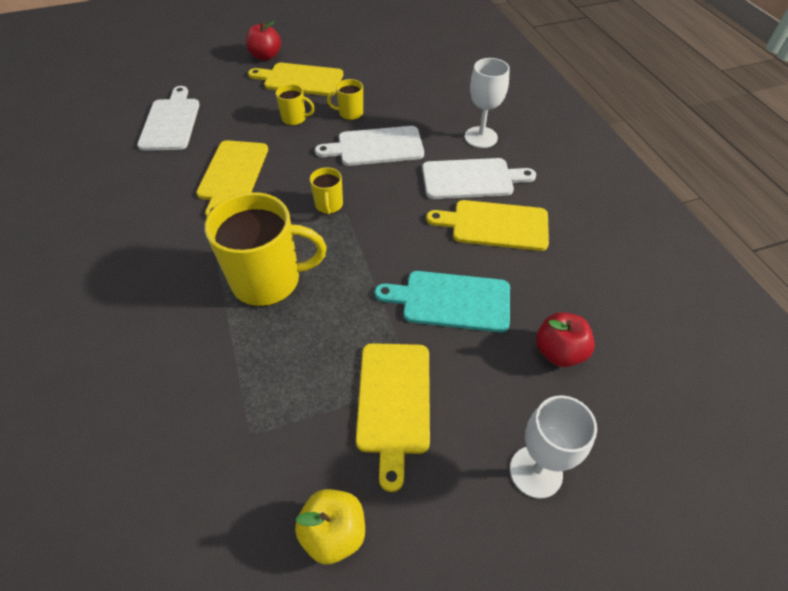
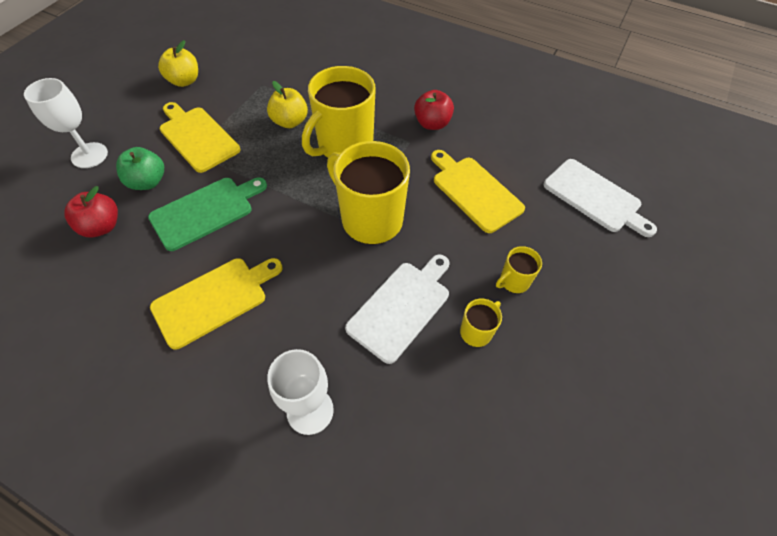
camera: 135 degrees right, 5 degrees up
(266, 56) = (673, 344): red apple -> red apple (432, 123)
(282, 348) = (290, 121): none -> yellow apple
(300, 80) = (587, 339): yellow cutting board -> none
(329, 205) = (370, 219): yellow mug -> yellow mug, size x2.17
(451, 301) = (205, 211): turquoise cutting board -> green cutting board
(471, 179) = (274, 338): white cutting board -> none
(486, 376) = (148, 182): none -> green apple

